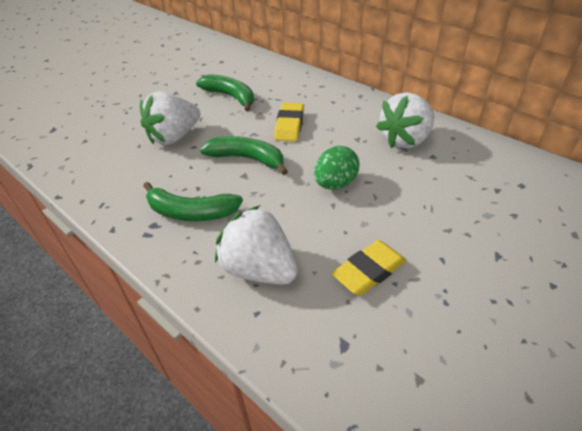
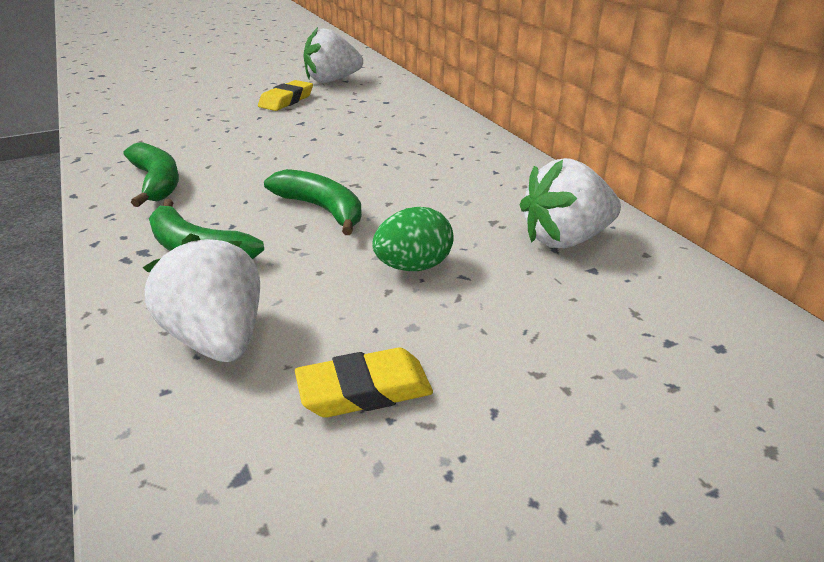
camera: 20 degrees right, 10 degrees down
(174, 137) = (256, 166): white strawberry -> white strawberry (332, 80)
(231, 97) = (363, 139): green banana -> green banana (157, 182)
(289, 125) = (410, 185): yellow eraser -> yellow eraser (286, 100)

